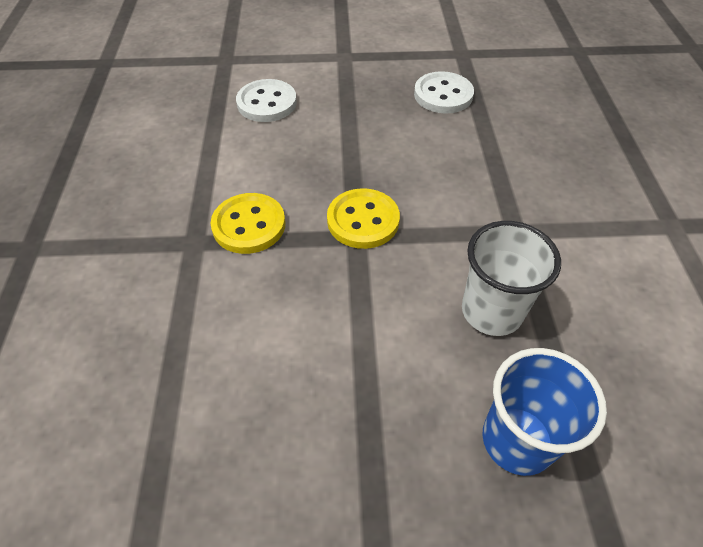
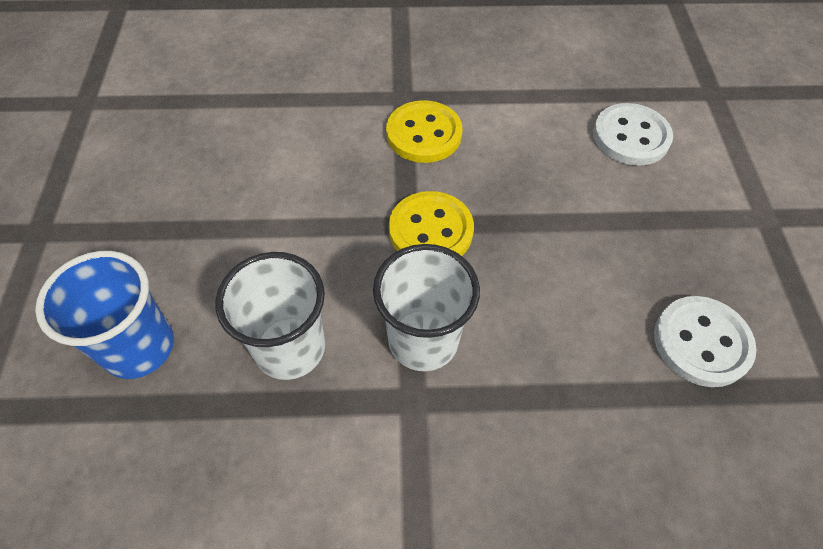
camera: 90 degrees right, 5 degrees up
(467, 225) = (423, 340): none -> white cup

